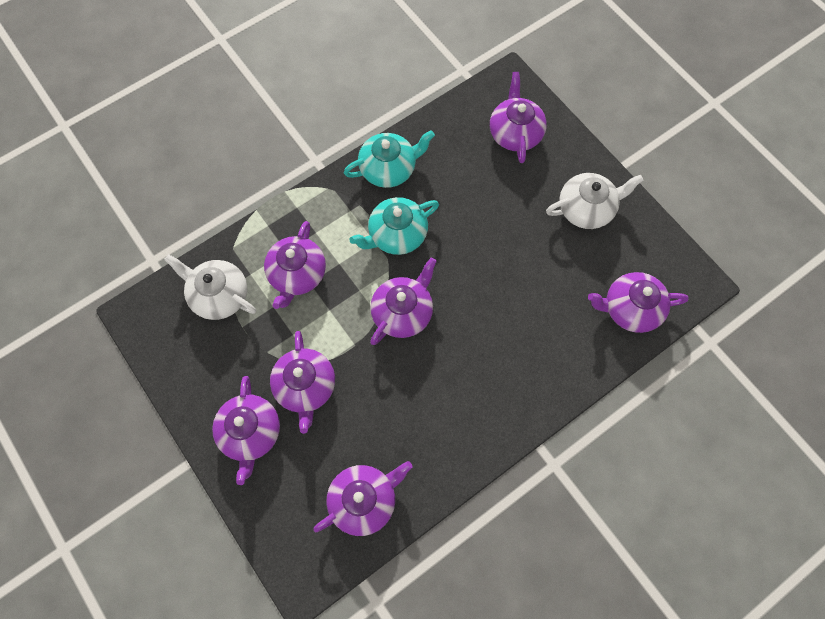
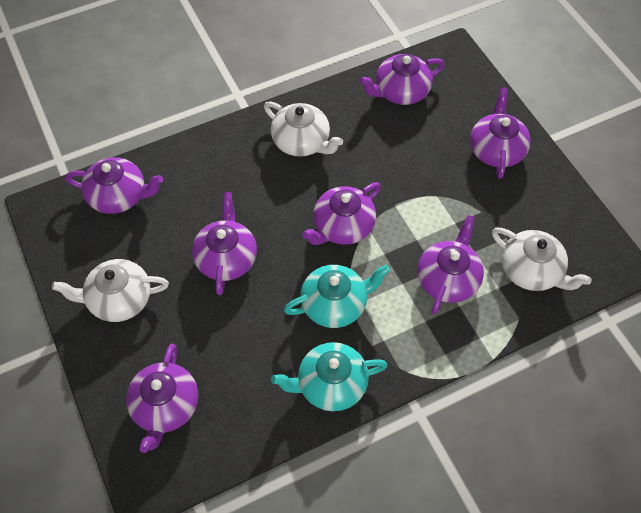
camera: 170 degrees left, 10 degrees down
(305, 387) = (445, 177): purple teapot -> purple teapot (226, 258)
(464, 407) = (302, 142): none -> white teapot

